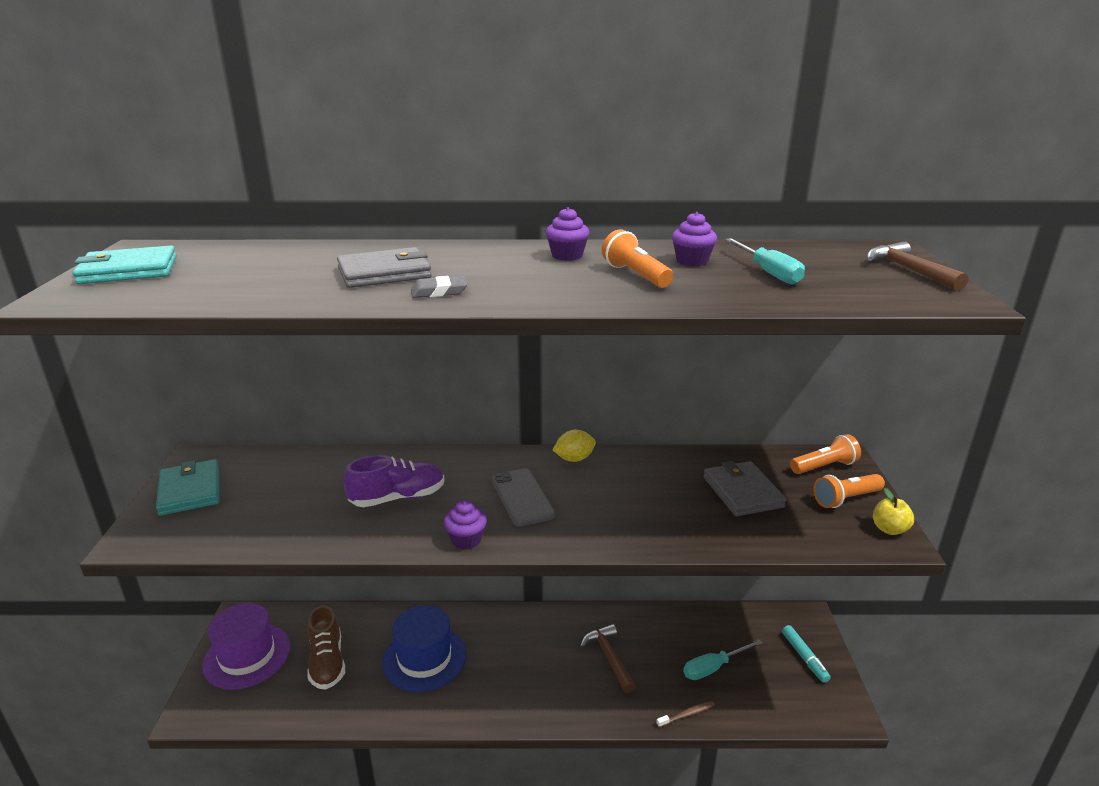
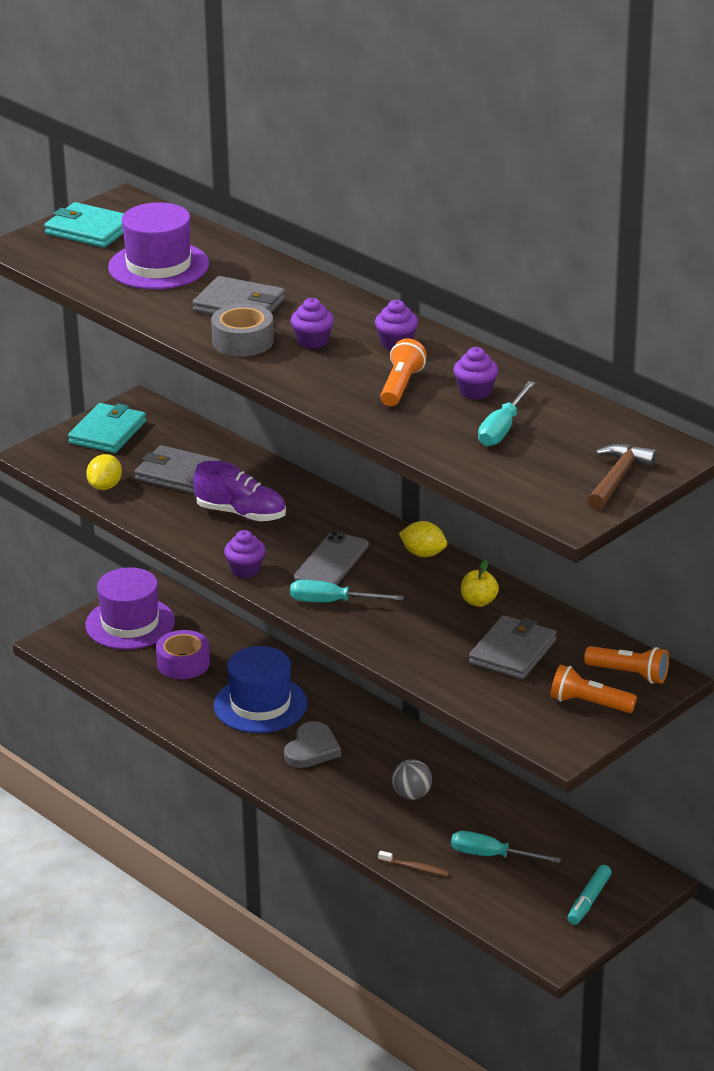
camera: 45 degrees right, 5 degrees up
(241, 535) = (105, 486): none -> yellow lemon
(251, 272) = (158, 266): none -> purple hat
(300, 494) = (178, 474): none -> grey wallet
(327, 662) = (183, 663): brown shoe -> purple tape
(439, 292) = (243, 341): grey eraser -> grey tape
(500, 274) = (312, 341): none -> purple cupcake
(502, 669) = (312, 749): none -> grey heart
(571, 527) = (332, 602): none -> turquoise screwdriver
(609, 658) = (412, 795): brown hammer -> grey ball
(889, 529) = (575, 739): yellow apple -> yellow apple (479, 601)

